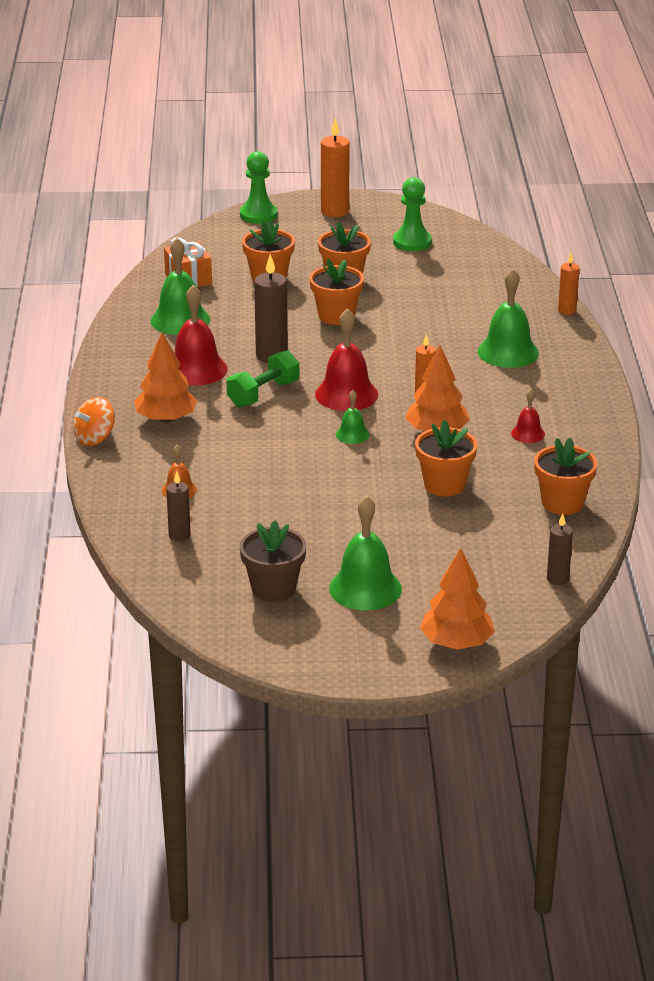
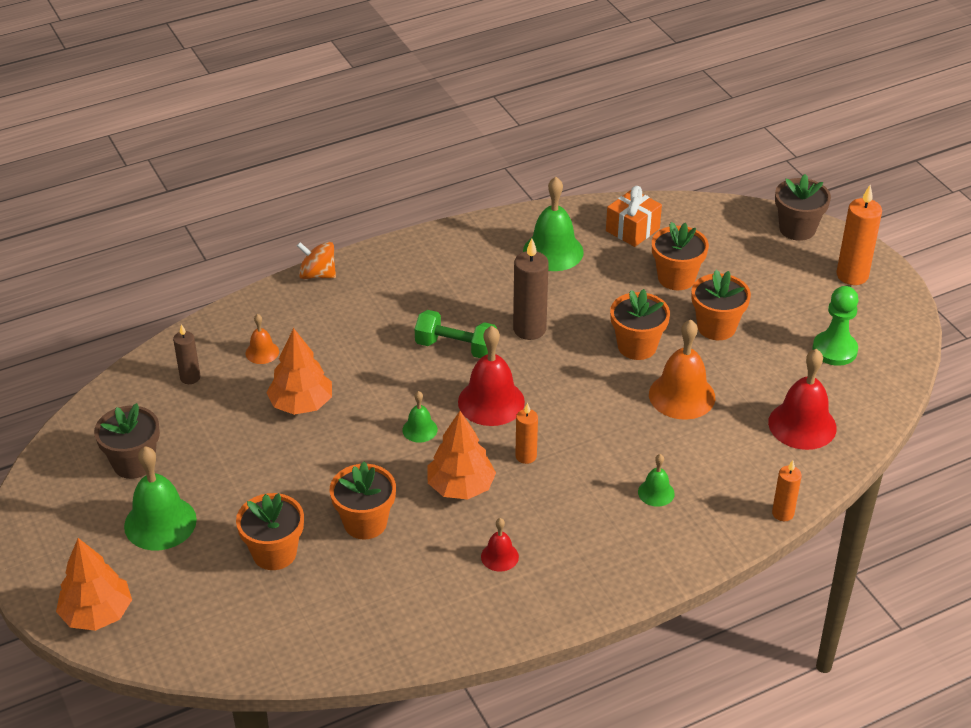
camera: 65 degrees right, 10 degrees up
(166, 419) = (374, 303): orange tree -> orange tree (301, 404)
(196, 369) = (471, 291): red bell -> red bell (802, 425)
(258, 215) = (797, 229): green pawn -> brown flower pot
(410, 313) = (682, 395): none -> orange bell
(508, 352) = (656, 492): green bell -> green bell, size x0.52
(557, 579) = (237, 658): brown candle -> none
(562, 503) = (379, 622): orange flower pot -> orange flower pot (274, 553)

